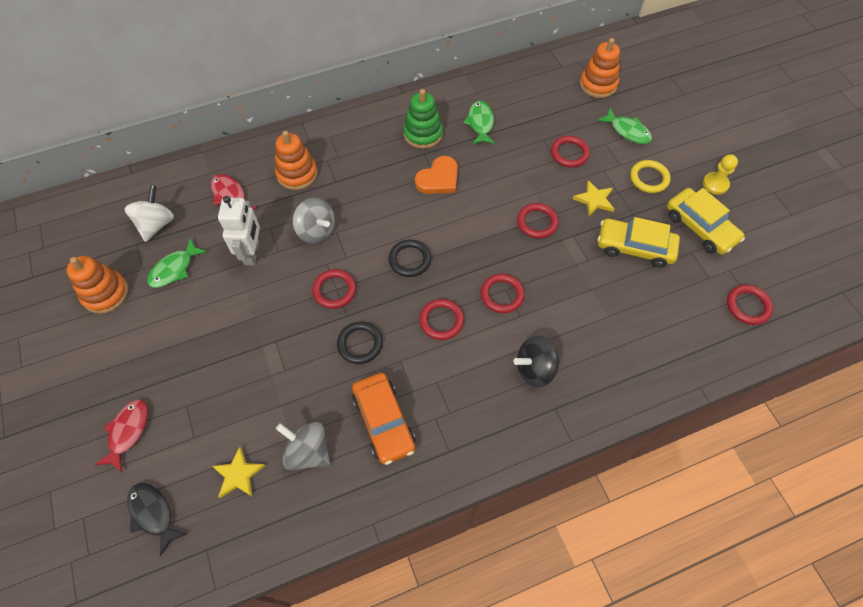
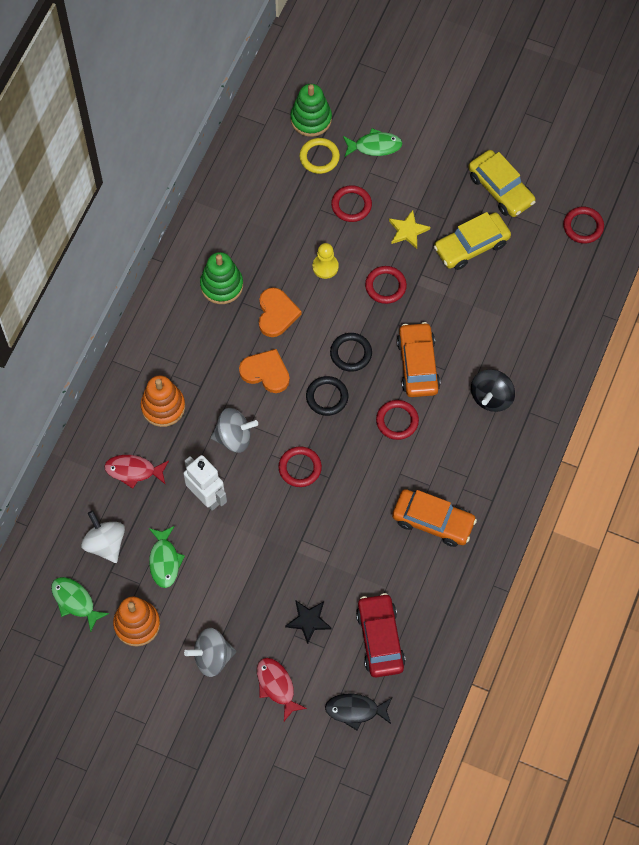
camera: 45 degrees left, 5 degrees up
(208, 406) = (308, 621): none -> black star
(238, 474) = (380, 639): yellow star -> red car
(308, 452) = (407, 584): grey spinning top -> grey spinning top (212, 657)
(360, 344) = (361, 487): black ring -> black ring (351, 353)
(387, 208) = (266, 372): none -> orange heart
(480, 123) = (256, 236): green fish -> green fish (75, 601)
(502, 295) = (418, 365): red ring -> orange car
(598, 84) = (311, 119): orange stacking toy -> green stacking toy
(649, 178) = (429, 177): yellow ring -> yellow ring (319, 157)
(700, 227) = (500, 189): yellow car -> yellow car turned 45 degrees clockwise
(715, 184) = (479, 141): yellow pawn -> yellow pawn (325, 267)

